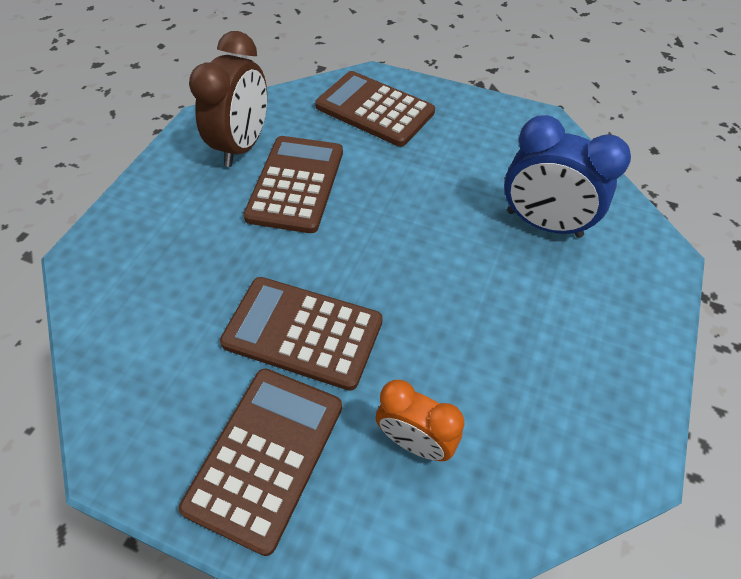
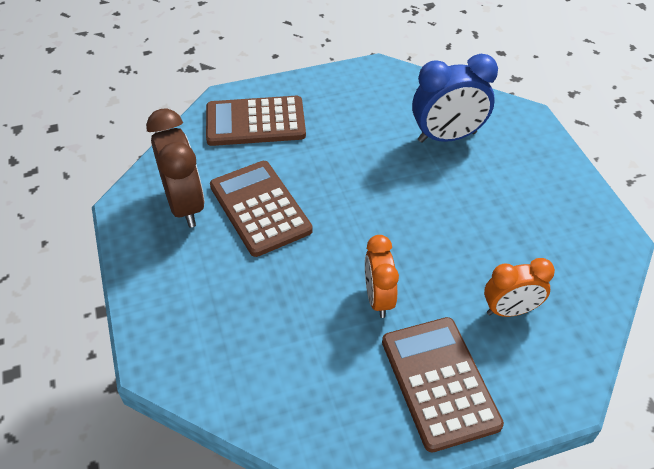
camera: 40 degrees left, 5 degrees down
(303, 332) = (378, 298): brown calculator -> orange clock

